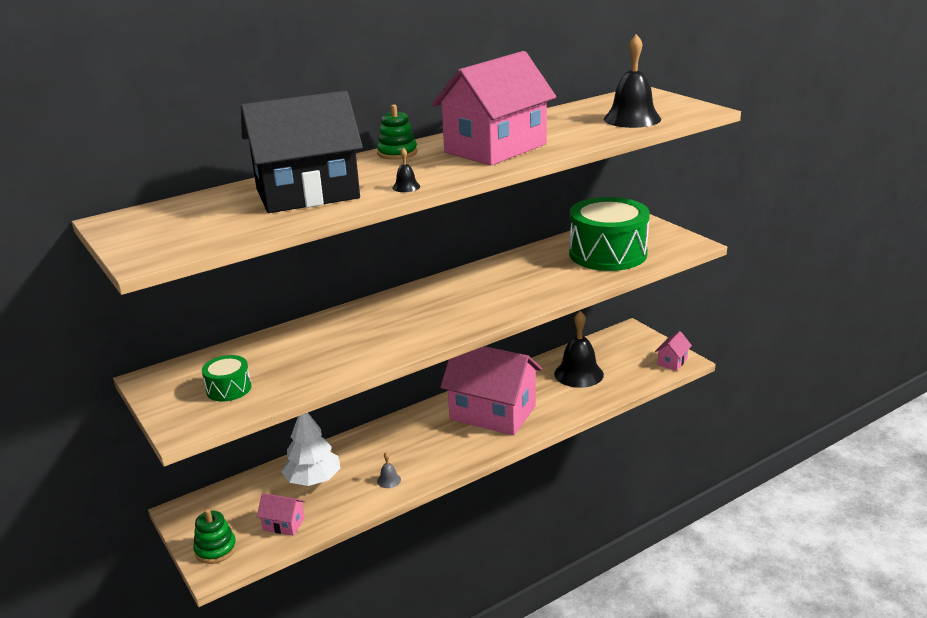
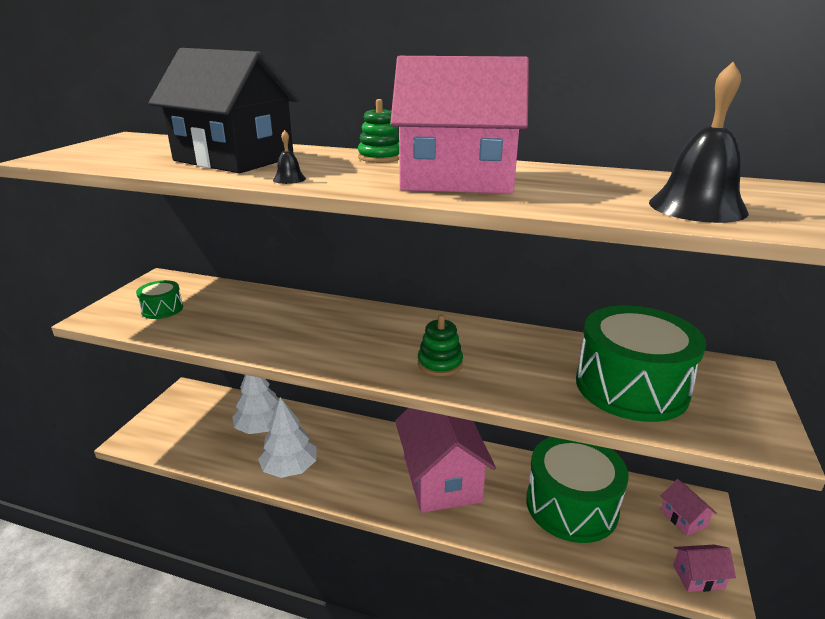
camera: 50 degrees right, 0 degrees up
(215, 549) = (151, 428): green stacking toy -> green stacking toy (440, 363)
(283, 524) = (197, 444): pink house -> pink house (683, 519)
(389, 480) = (290, 468): grey bell -> white tree
(578, 374) = (571, 505): black bell -> green drum

